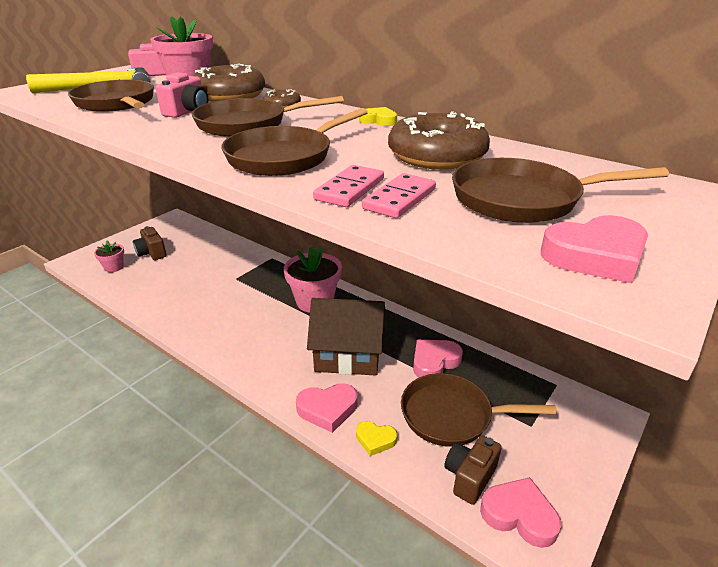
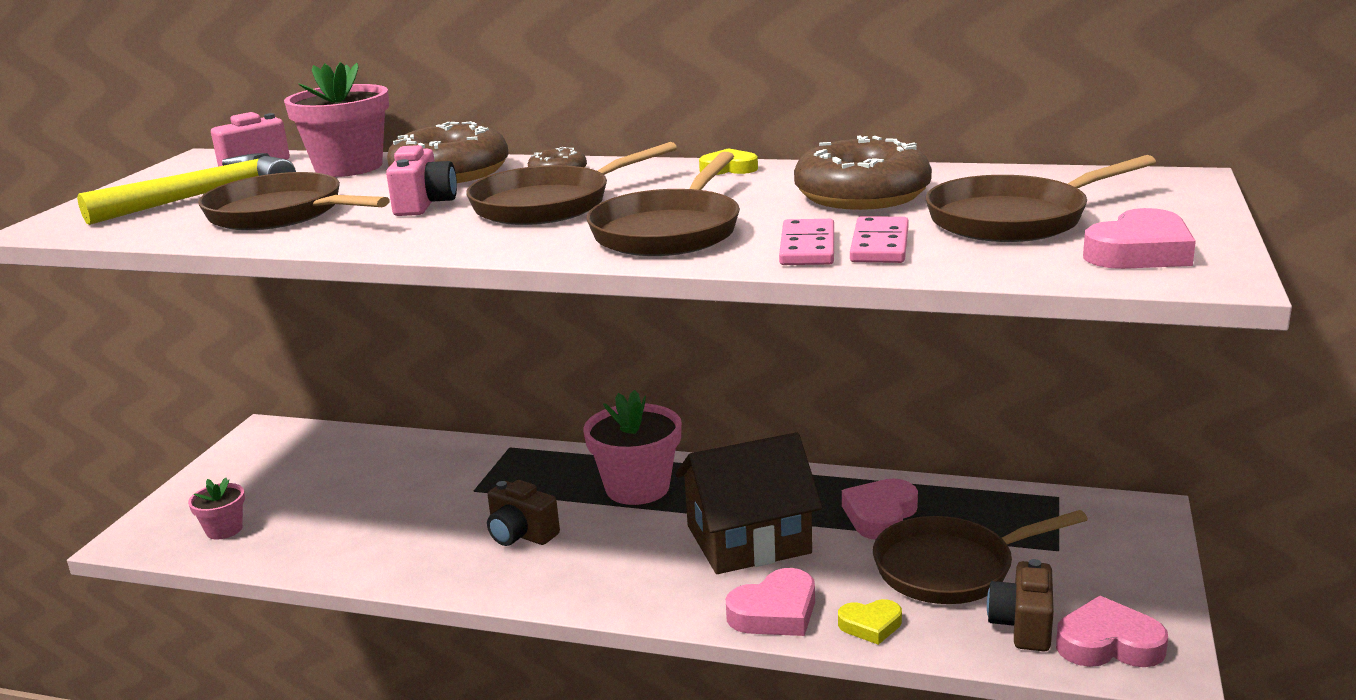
camera: 20 degrees left, 10 degrees down
(152, 253) = (277, 492): brown camera -> brown camera (521, 535)

